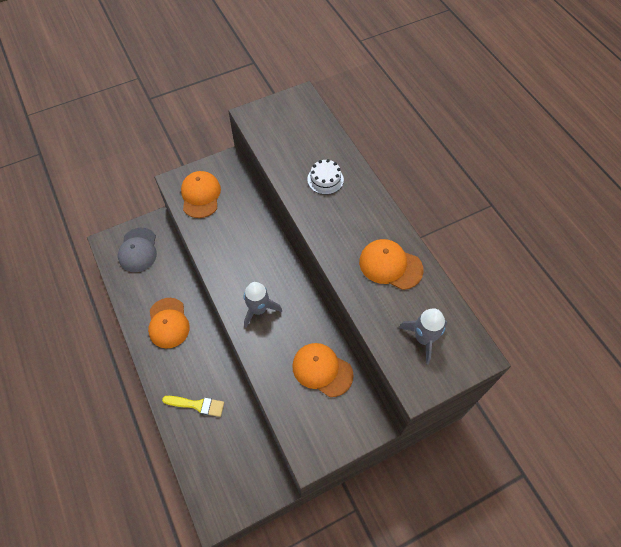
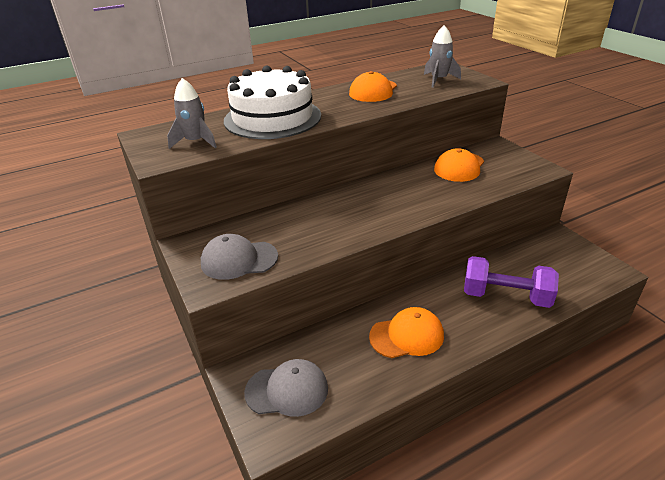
camera: 90 degrees left, 25 degrees down
(197, 405) = (505, 296): yellow brush -> purple dumbbell
(200, 195) = (239, 260): orange cap -> grey cap
(259, 309) = (405, 203): grey rocket -> grey rocket (195, 142)
(325, 179) = (272, 118): white cake -> white cake, size x2.48

